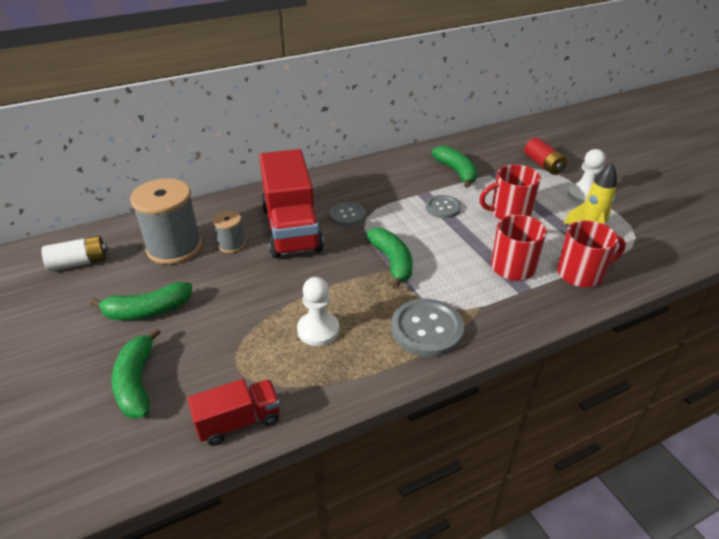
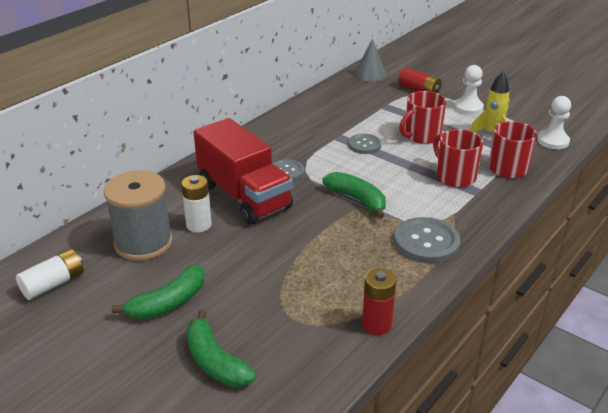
camera: 25 degrees left, 5 degrees down
(231, 245) = (199, 225): grey spool -> white battery
(239, 422) = (333, 358): red truck -> none
(307, 402) = (376, 325): none -> red battery
(318, 330) = (340, 270): white pawn -> white pawn (552, 141)
(456, 172) = (352, 112): green banana -> none
(504, 137) = (370, 74): none -> grey cone

